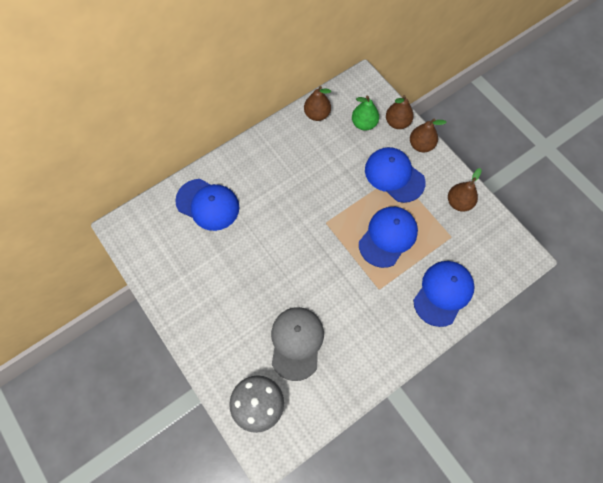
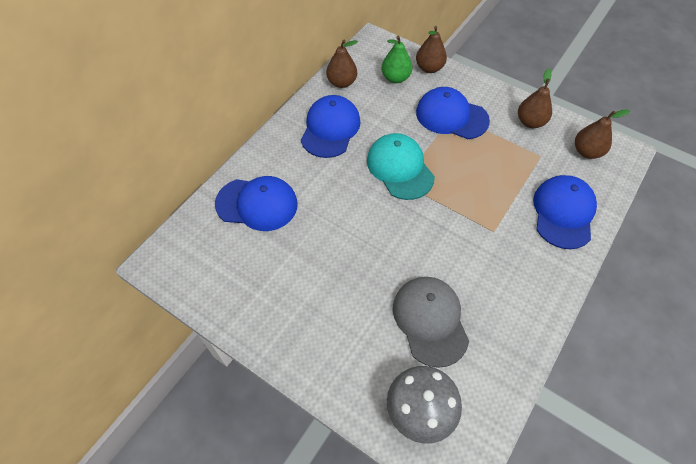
camera: 20 degrees left, 10 degrees down
(330, 210) = (400, 168): none -> turquoise cap
(388, 237) = (475, 176): blue cap -> blue cap (330, 129)
(421, 145) = (464, 81): brown pear -> brown pear (587, 152)

